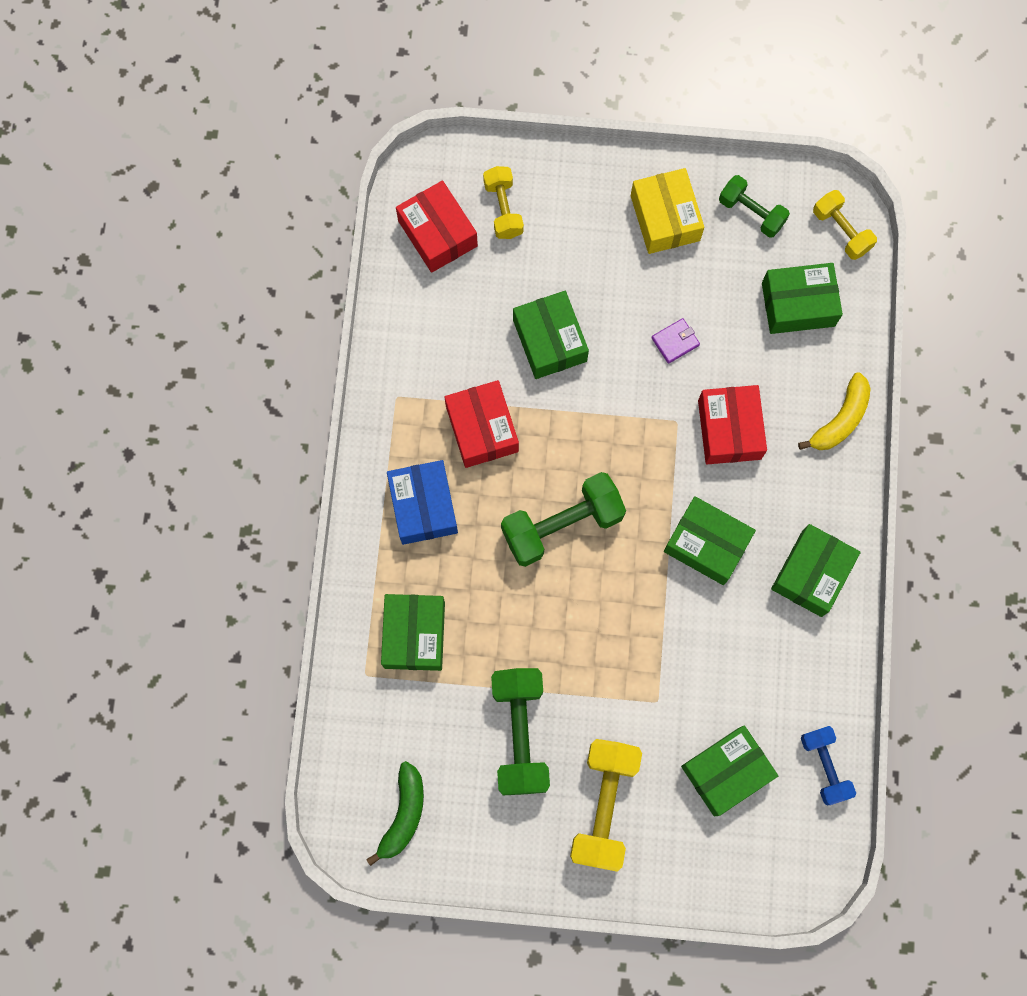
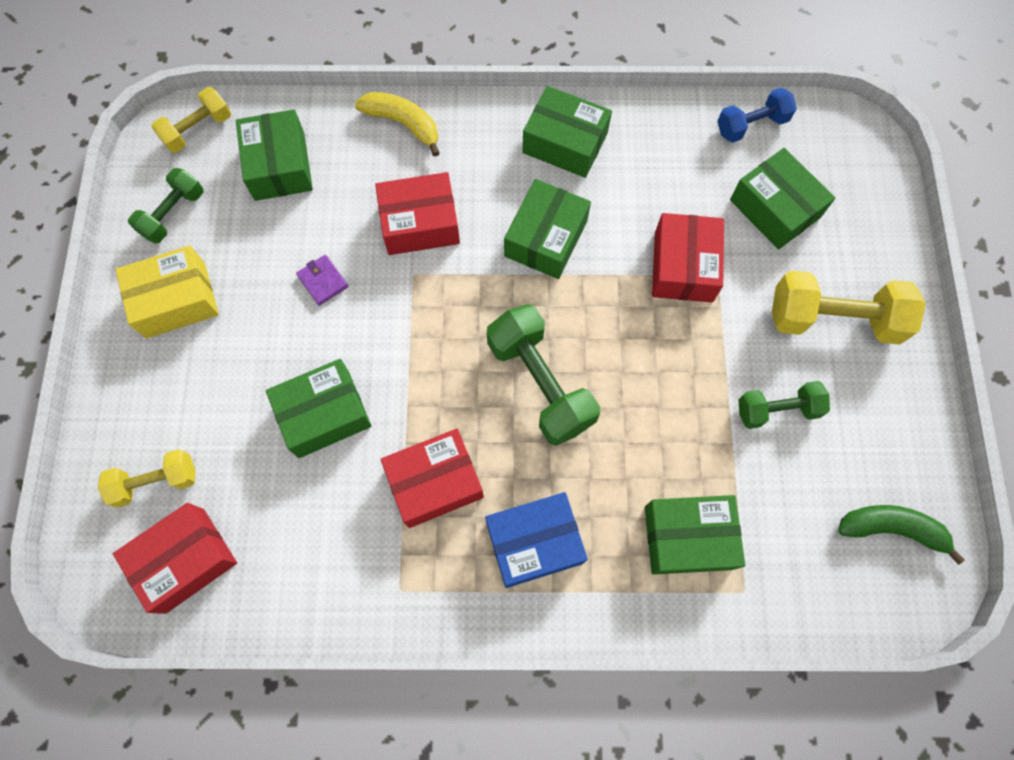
camera: 95 degrees left, 5 degrees down
(519, 733) = (777, 410): green dumbbell -> green dumbbell, size x0.60
(668, 670) = (683, 266): none -> red box

